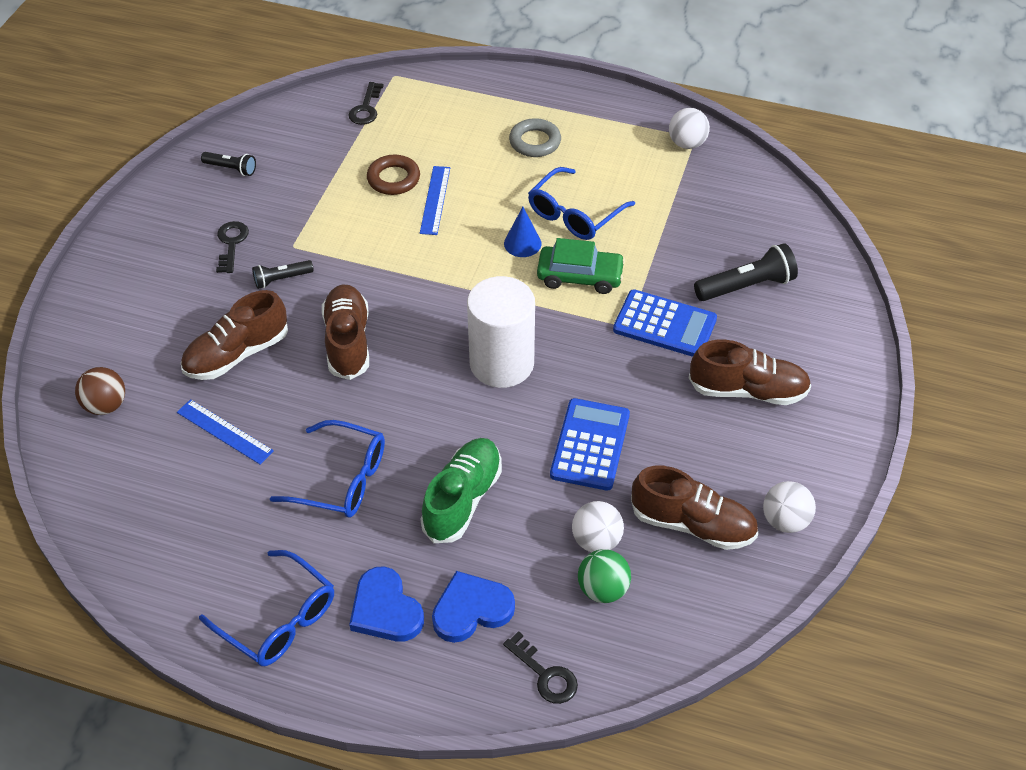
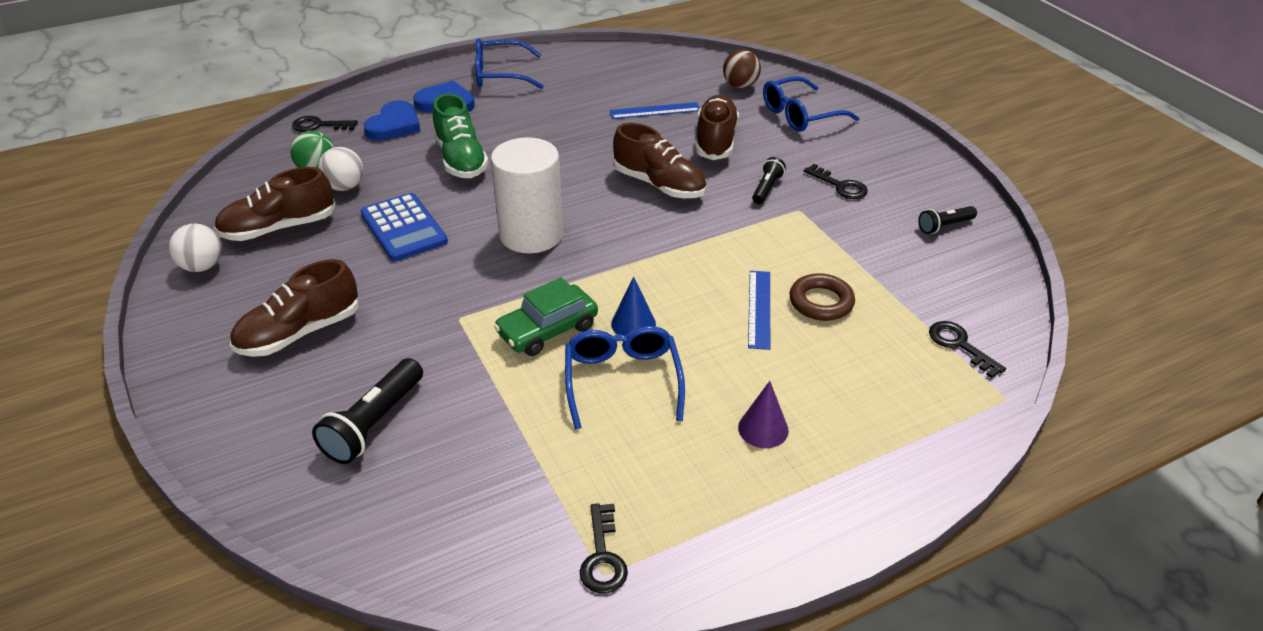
camera: 135 degrees right, 10 degrees down
(342, 479) = (550, 129): blue glasses -> blue glasses (800, 115)
(435, 200) = (759, 309): blue ruler -> blue ruler turned 45 degrees clockwise
(535, 142) = (763, 429): grey ring -> purple cone
(664, 324) = (425, 338): blue calculator -> none
(687, 143) = (603, 556): white ball -> black key

